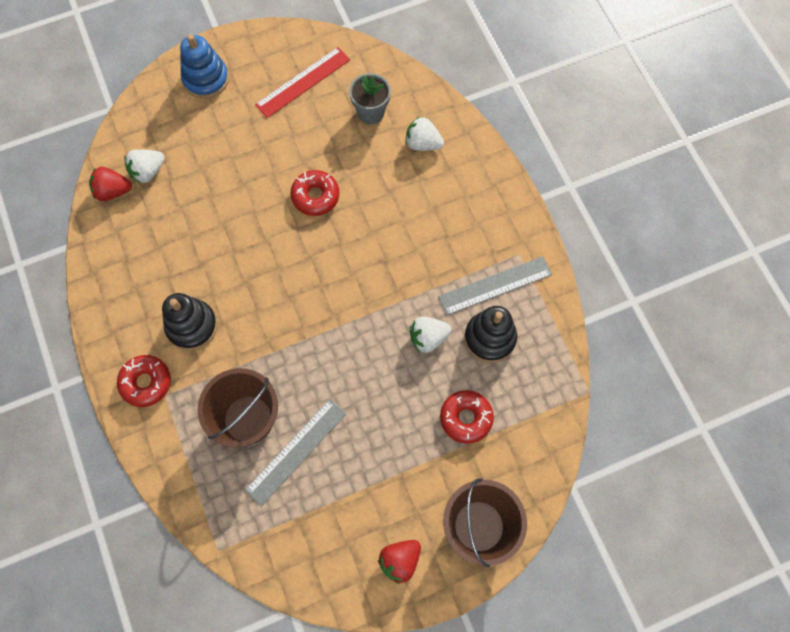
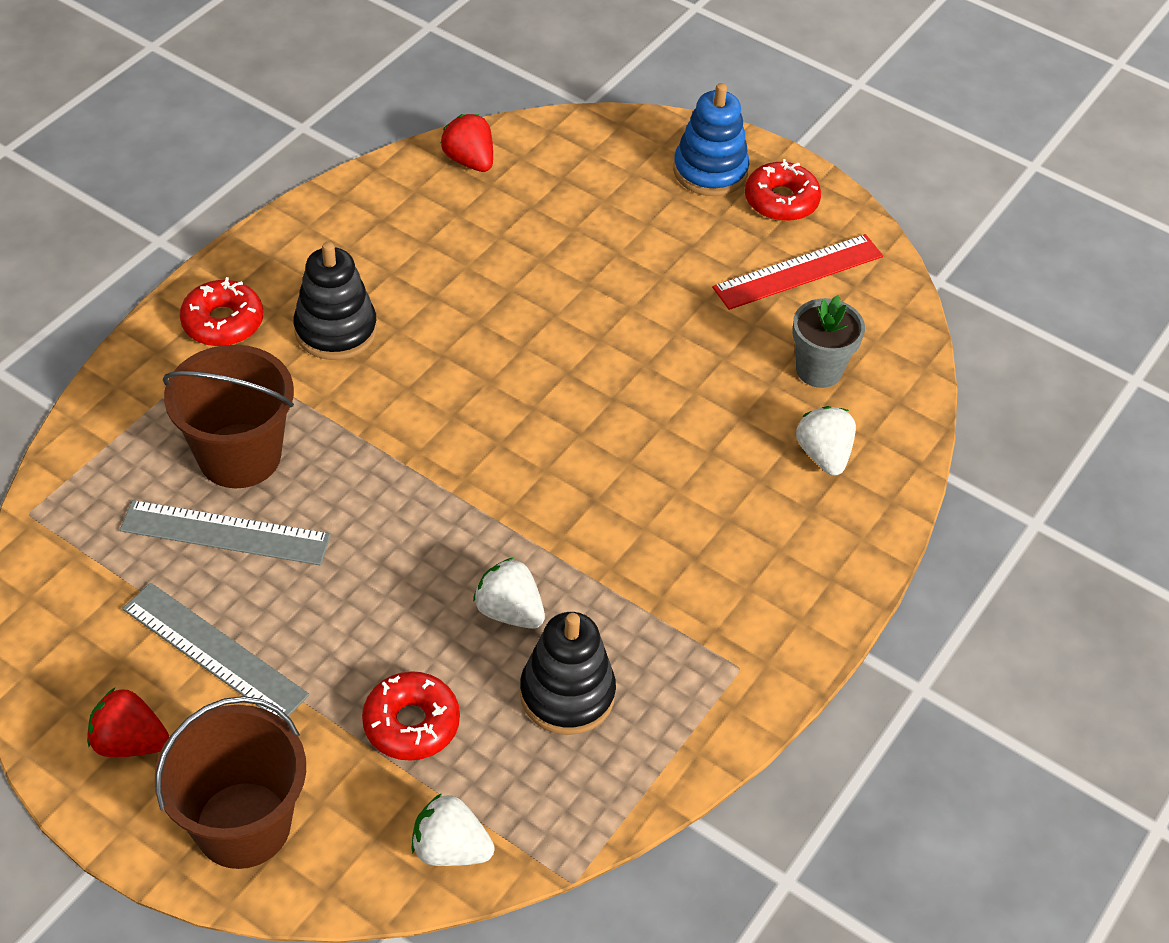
camera: 55 degrees right, 20 degrees down
(148, 171) = (525, 180): white strawberry -> white strawberry (450, 849)
(303, 82) = (798, 272): red ruler -> red ruler turned 45 degrees counterclockwise
(315, 196) = (632, 370): red donut -> red donut (781, 201)
(495, 285) = (661, 660): grey ruler -> grey ruler (214, 651)

